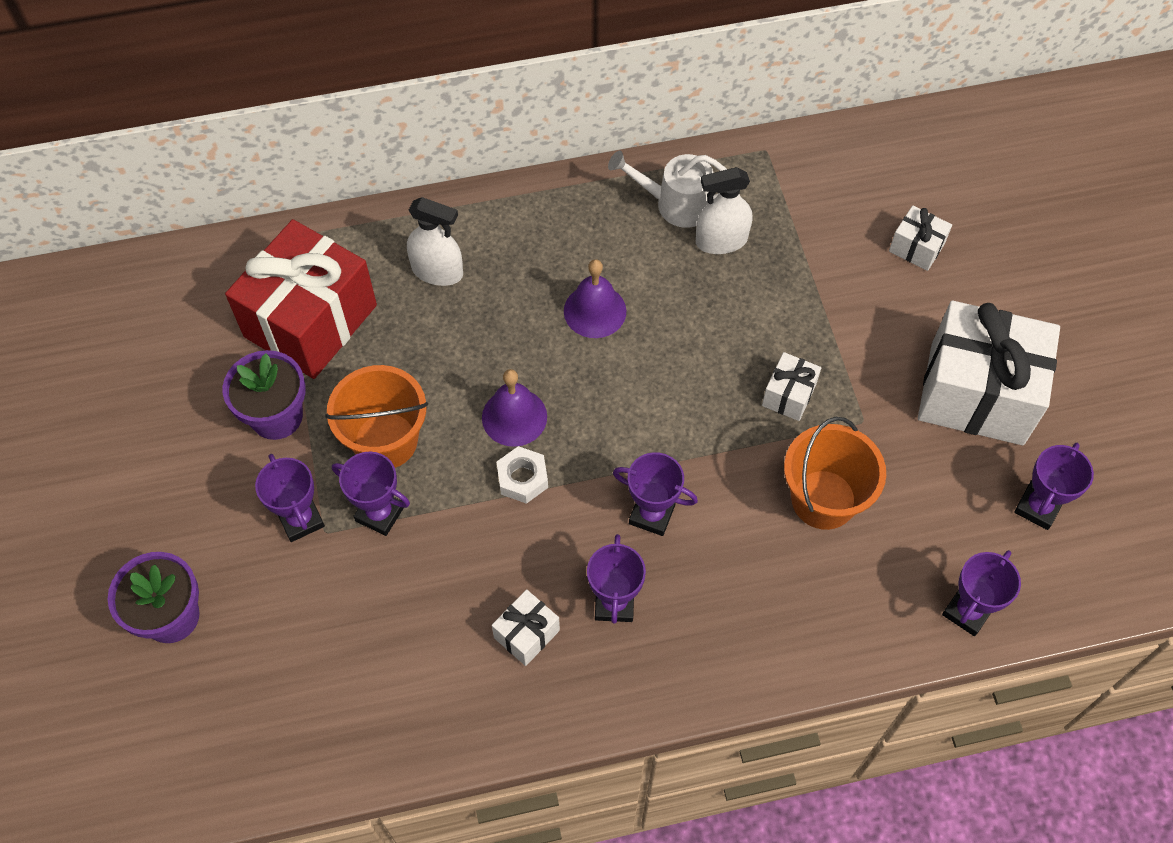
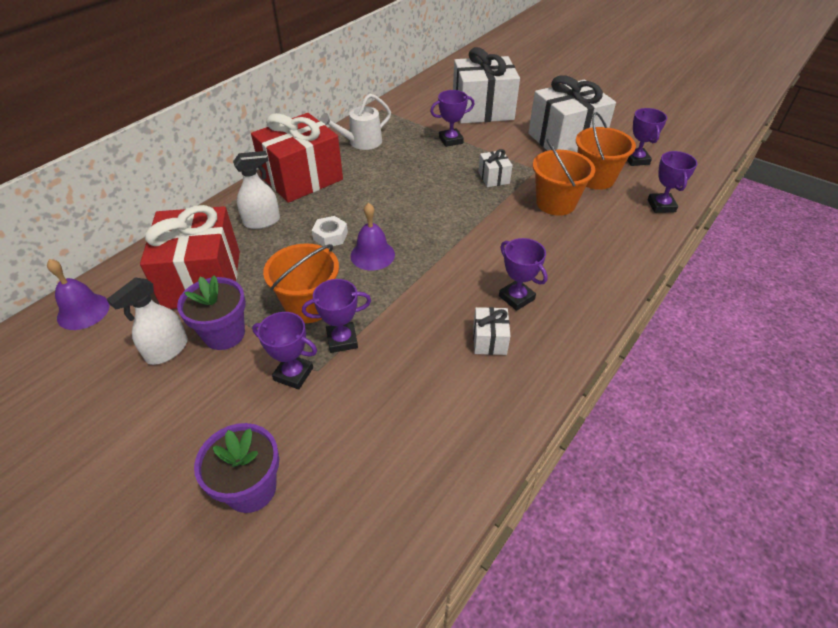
camera: 40 degrees left, 15 degrees down
(522, 478) = (407, 276): white nut -> white nut (330, 236)
(542, 225) = (302, 178): none -> red gift
(595, 311) = (366, 195): purple bell -> purple bell (83, 311)
(652, 514) = (489, 252): purple trophy -> purple trophy (451, 140)
(721, 241) = (397, 144): white spray bottle -> white spray bottle (167, 350)
(916, 248) = (482, 110): white gift -> white gift, size x2.29
(932, 497) = (595, 178): none -> orange bucket

